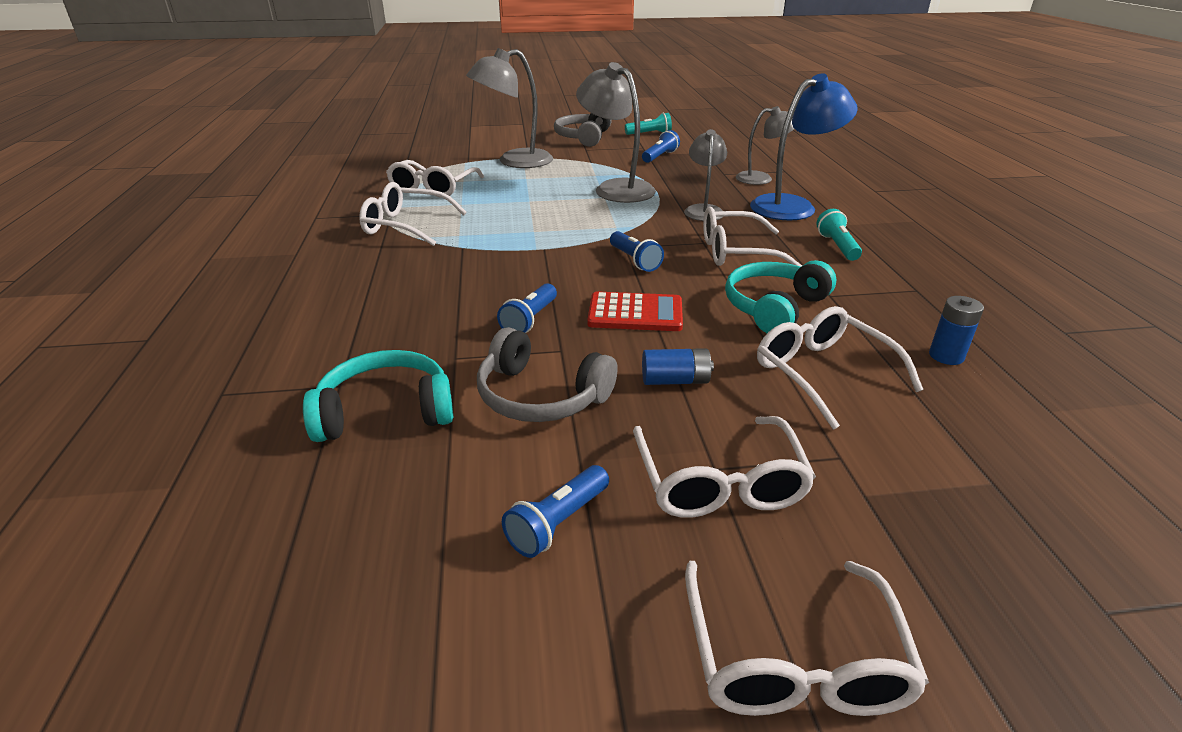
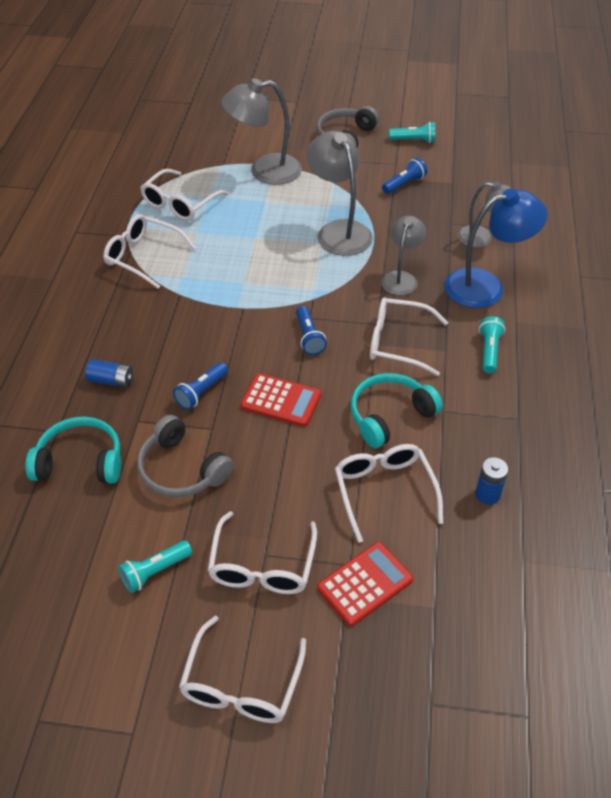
camera: 15 degrees right, 15 degrees up
(558, 523) = (155, 571): blue flashlight -> turquoise flashlight
(675, 380) = (277, 475): blue battery -> blue battery (111, 381)
(878, 474) = (365, 584): none -> red calculator

